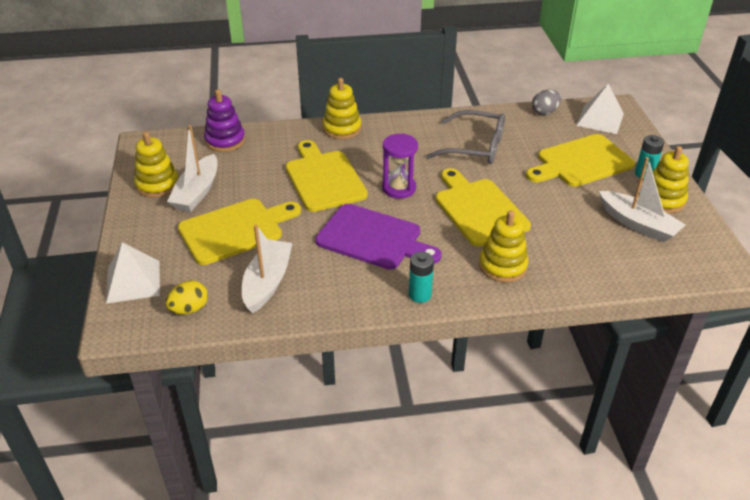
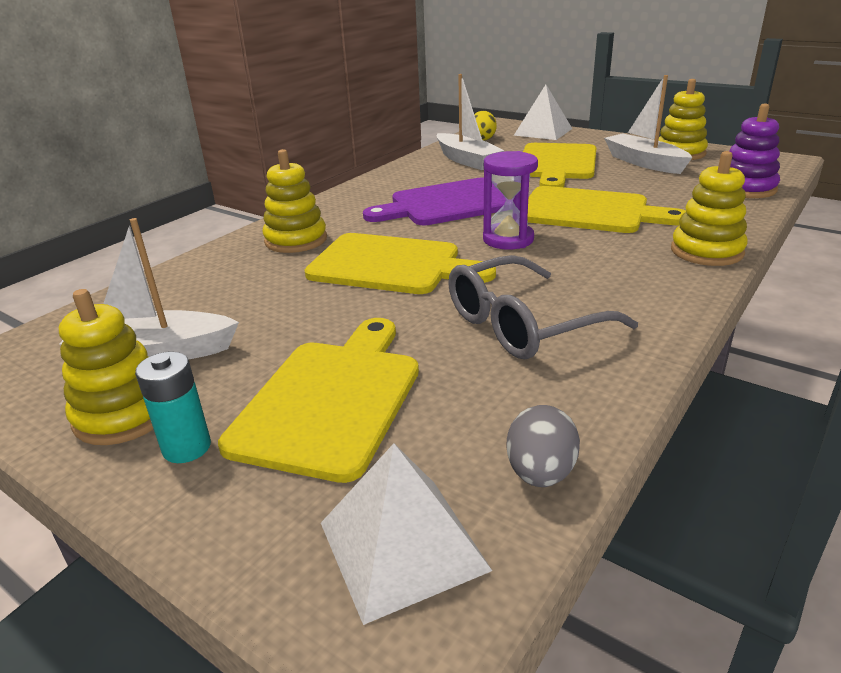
camera: 135 degrees right, 10 degrees down
(420, 295) = (344, 198): turquoise battery -> none

